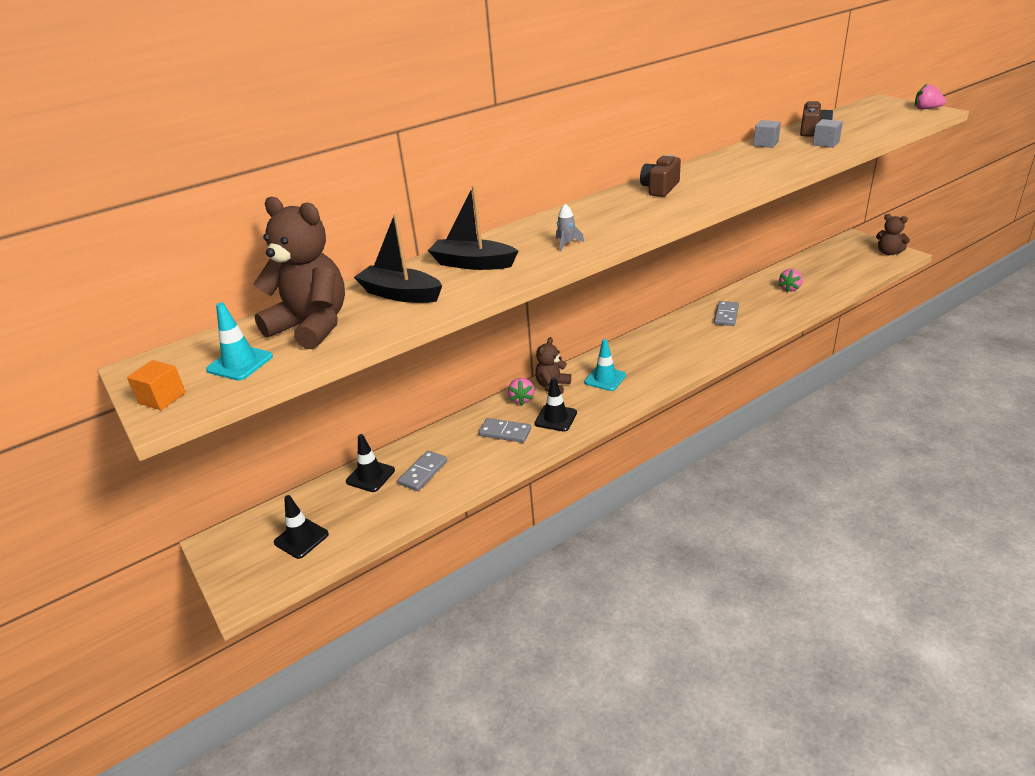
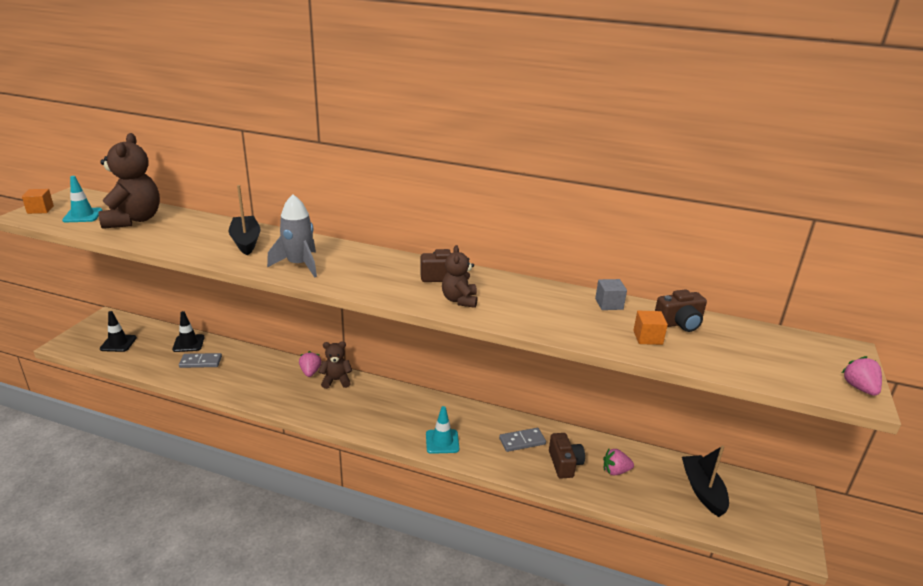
camera: 50 degrees right, 5 degrees down
(400, 294) = (187, 232): black boat -> black boat (703, 490)
(505, 432) = (263, 379): grey domino -> none
(522, 399) = (310, 372): pink strawberry -> pink strawberry turned 120 degrees clockwise
(555, 418) = (294, 396): black traffic cone -> none
(567, 244) = (299, 265): grey rocket -> grey rocket, size x2.14
(605, 379) = (364, 403): turquoise traffic cone -> turquoise traffic cone (442, 441)
(767, 305) = (564, 464): none -> brown camera
(826, 143) = (647, 337): grey cube -> orange cube
(888, 253) = (785, 533): brown teddy bear -> brown teddy bear (459, 300)

